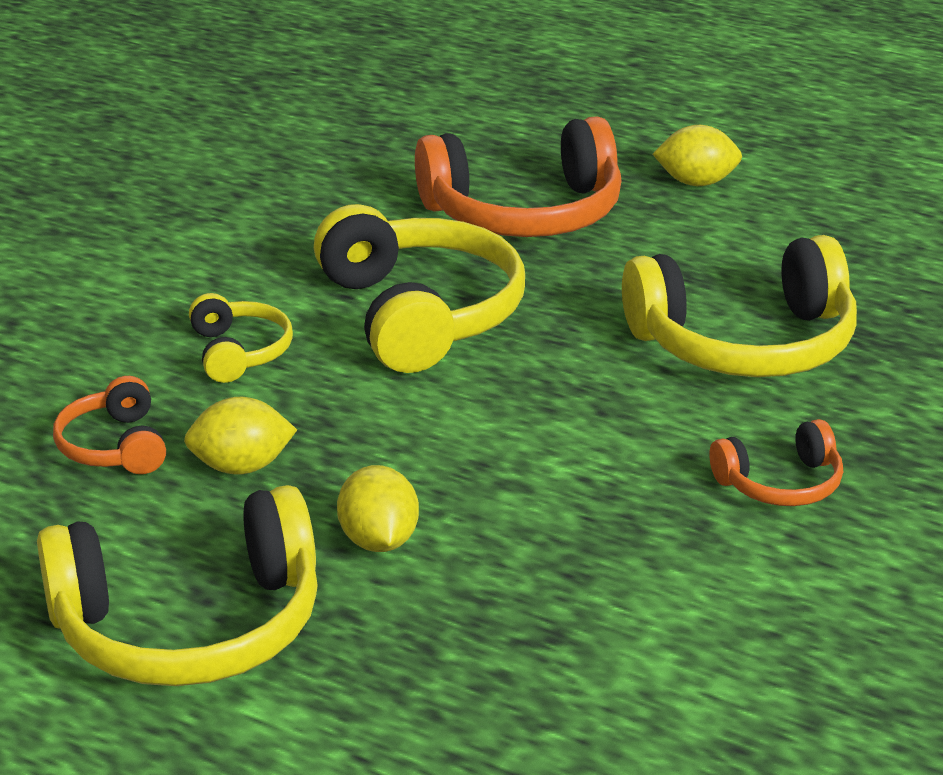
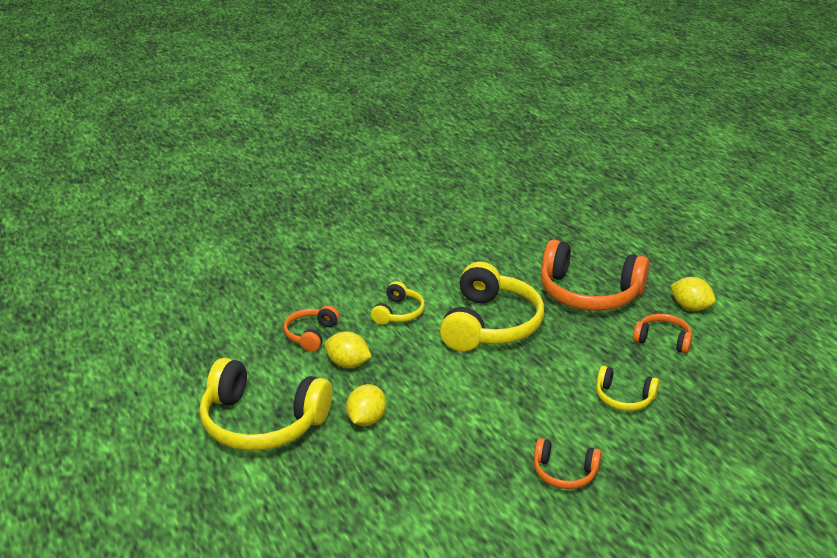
camera: 35 degrees right, 0 degrees up
(709, 242) = (663, 340): none -> orange headphones
(745, 343) = (624, 398): yellow headphones -> yellow headphones, size x0.50

